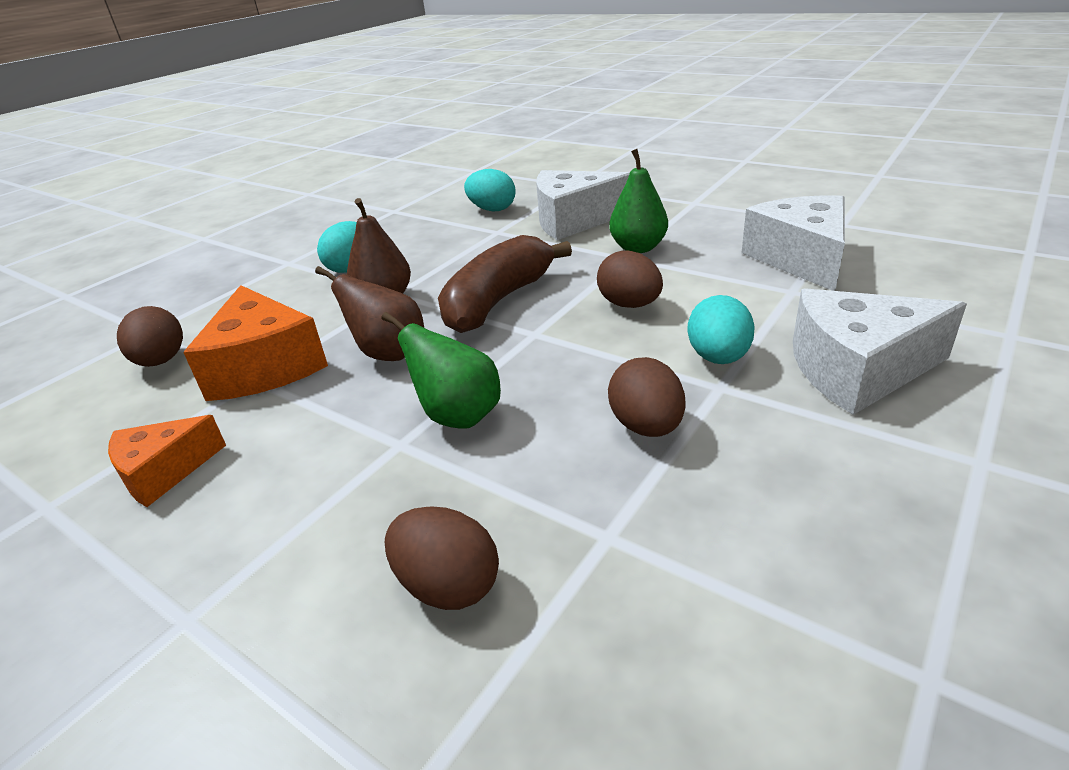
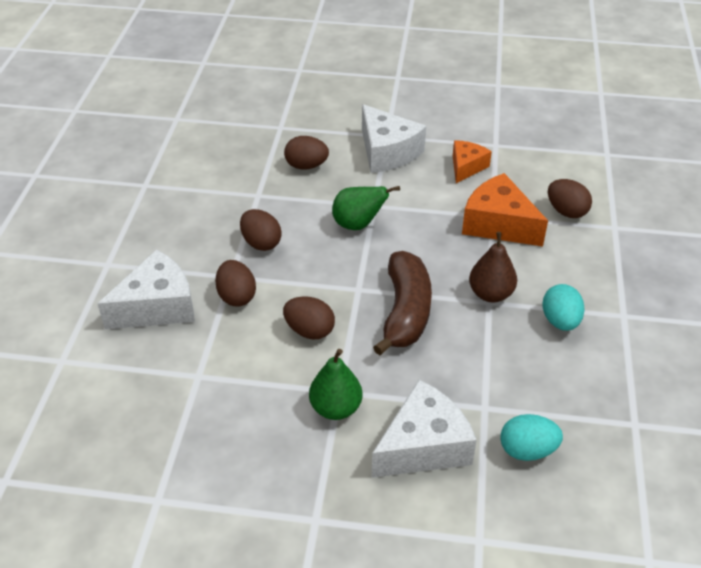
camera: 150 degrees right, 10 degrees up
(388, 353) = (435, 251): brown pear -> none
(718, 358) = (236, 296): turquoise egg -> brown egg
(801, 258) = (194, 423): white cheese -> white cheese (387, 152)

